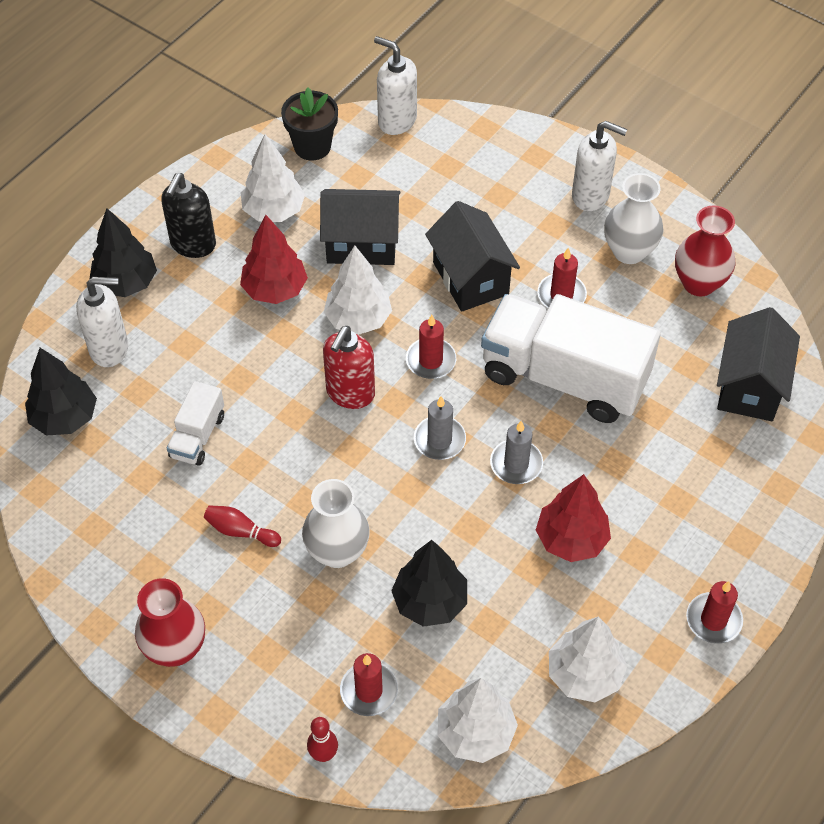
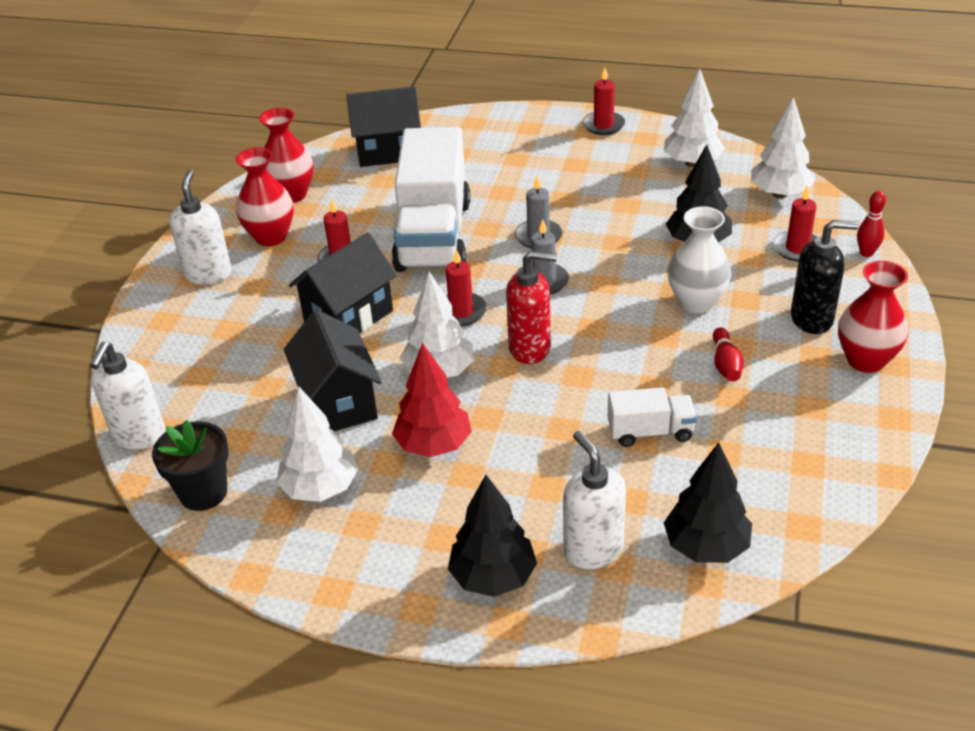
camera: 110 degrees left, 15 degrees down
(193, 244) = (404, 539): black soap dispenser -> black soap dispenser (812, 319)
(571, 539) = (587, 194): red tree -> none
(629, 251) = (271, 237): white vase -> red vase

